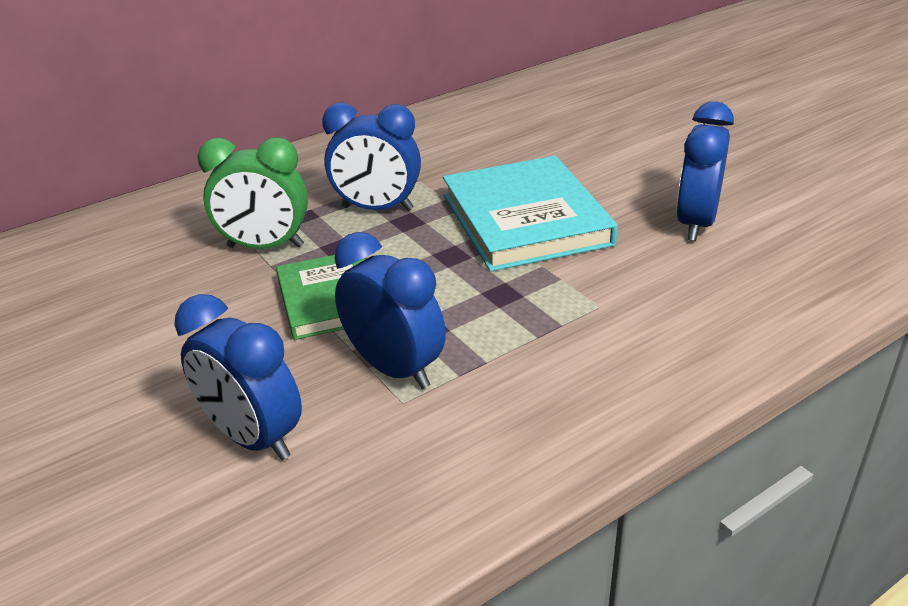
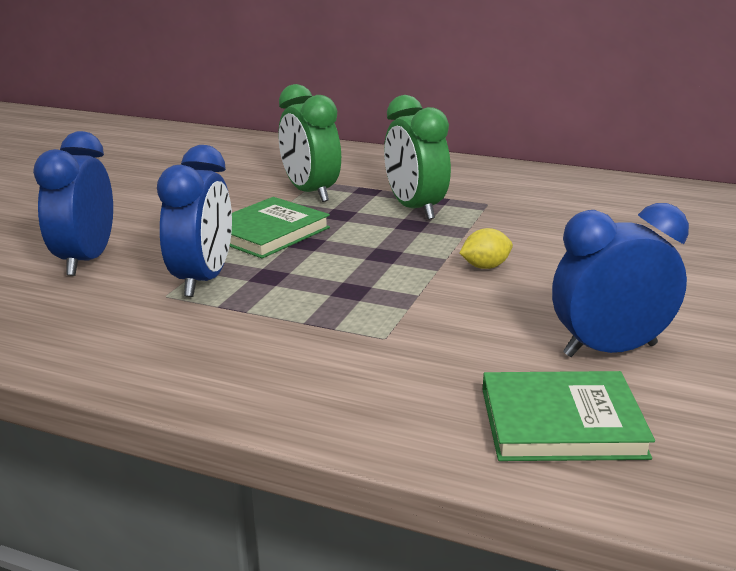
camera: 55 degrees right, 10 degrees down
(377, 208) = (415, 209): blue clock -> green clock
(525, 219) = (485, 267): turquoise book -> yellow lemon
(773, 278) = (561, 423): none -> green book

